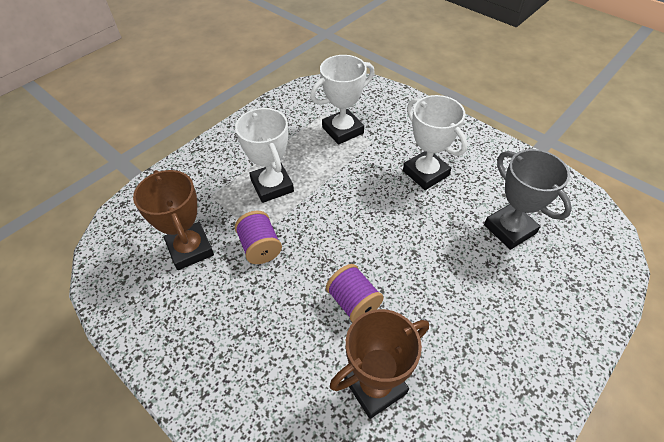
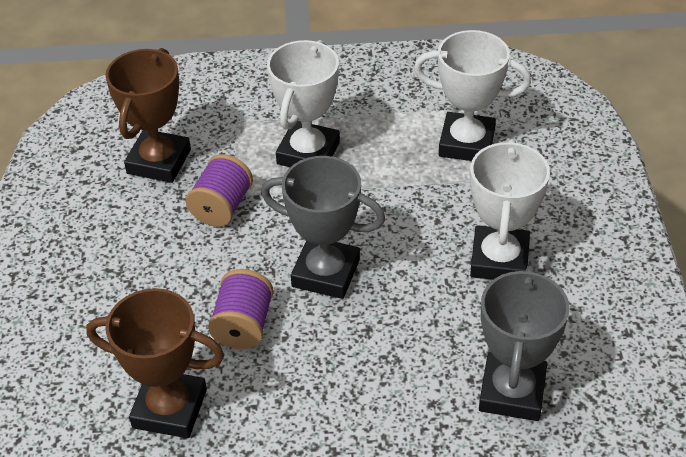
camera: 45 degrees right, 5 degrees down
(359, 240) = (326, 273): none -> grey trophy

